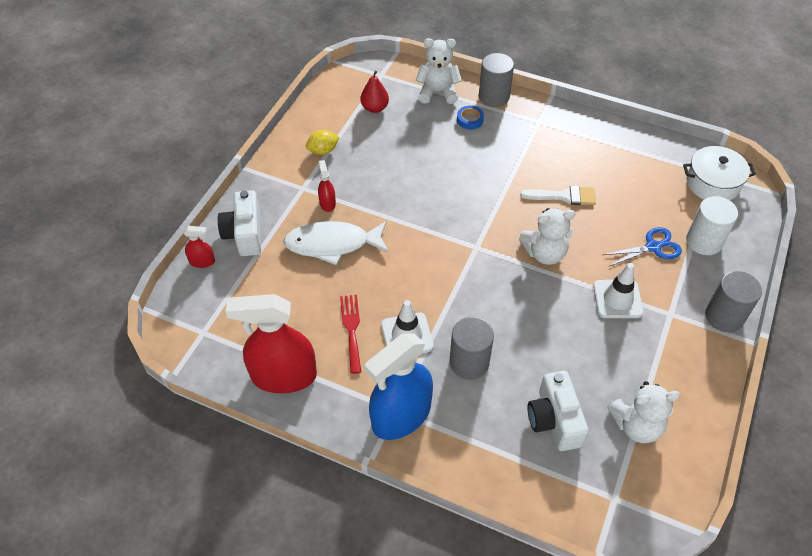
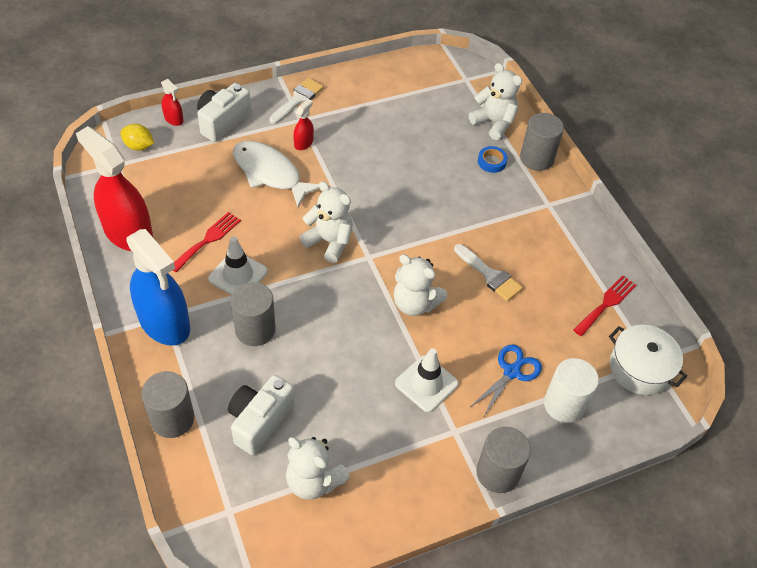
camera: 40 degrees right, 0 degrees up
(281, 174) = (298, 99): none -> white brush
(323, 151) = (348, 104): yellow lemon -> yellow lemon (139, 146)
(375, 108) = (428, 100): red pear -> none
(401, 416) = (164, 323): blue spray bottle -> blue spray bottle turned 135 degrees counterclockwise
(437, 258) = (329, 242): none -> white teddy bear
(497, 476) = (172, 419): none -> grey cylinder
(648, 159) = (606, 304): none -> red fork
(653, 247) = (512, 372): blue scissors -> blue scissors turned 75 degrees counterclockwise

